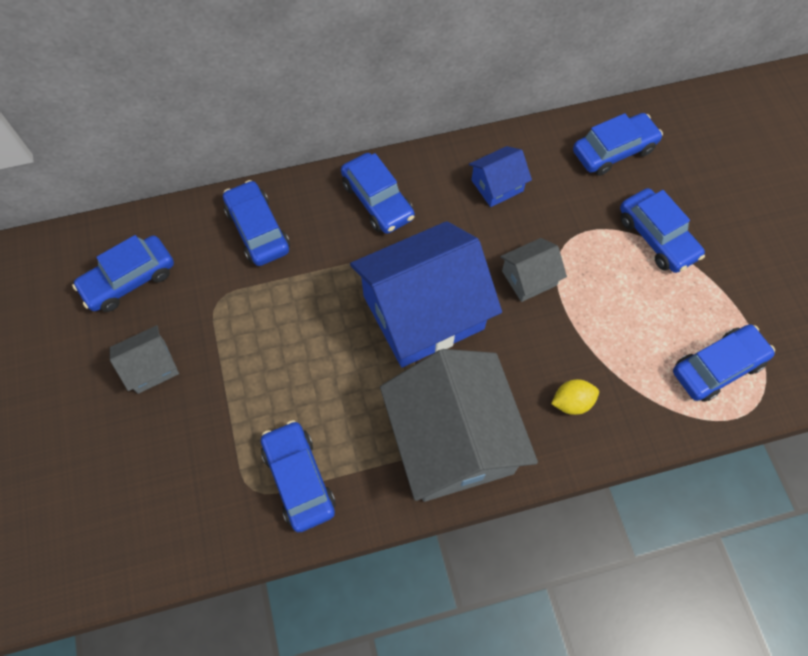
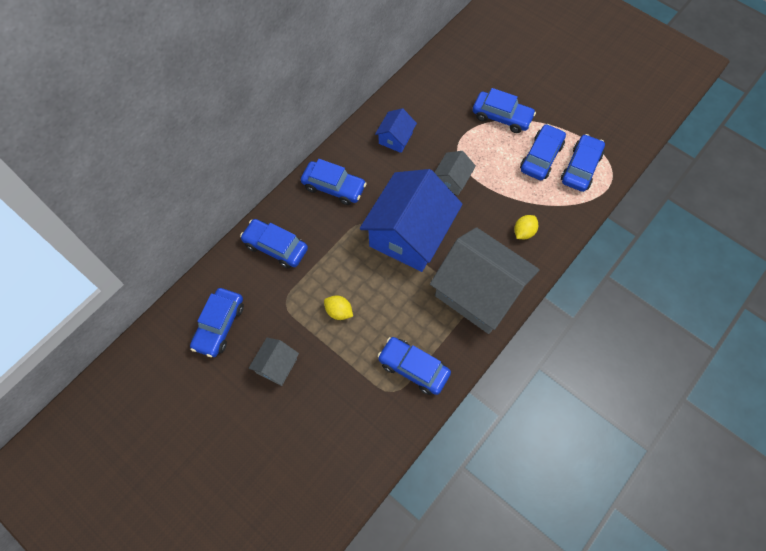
camera: 35 degrees left, 0 degrees up
(268, 351) = (339, 311): none -> yellow lemon
(613, 151) = (444, 81): blue car -> blue car (541, 157)

